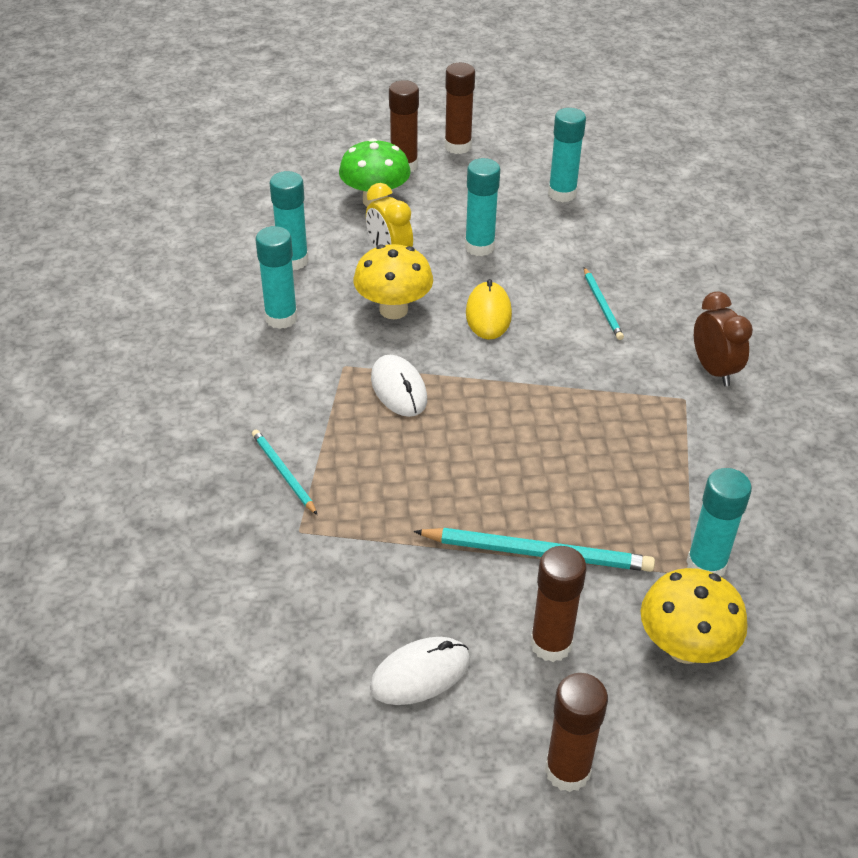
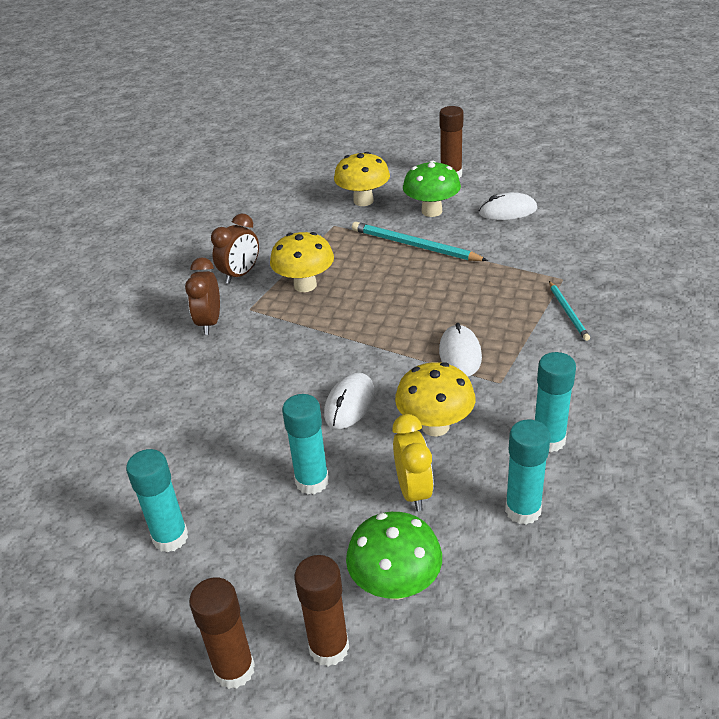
camera: 155 degrees left, 5 degrees down
(488, 314) = (349, 403): yellow mouse -> white mouse
(551, 644) = (431, 211): brown glue stick -> green mushroom
(602, 306) = (245, 390): turquoise pencil -> none
(644, 447) = (305, 285): none -> yellow mushroom
(706, 565) = (322, 227): turquoise glue stick -> none
(745, 446) = (240, 274): none -> brown clock

